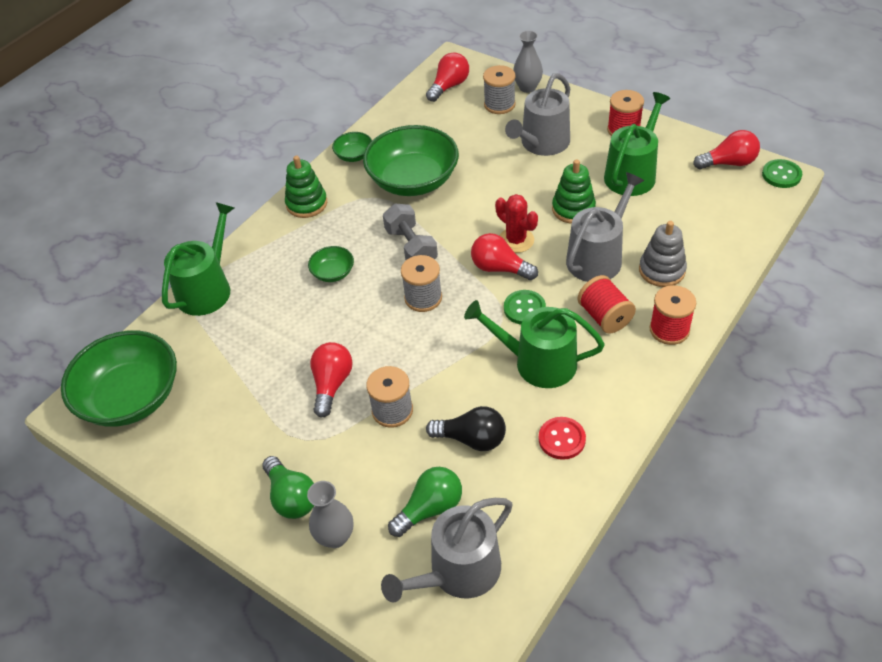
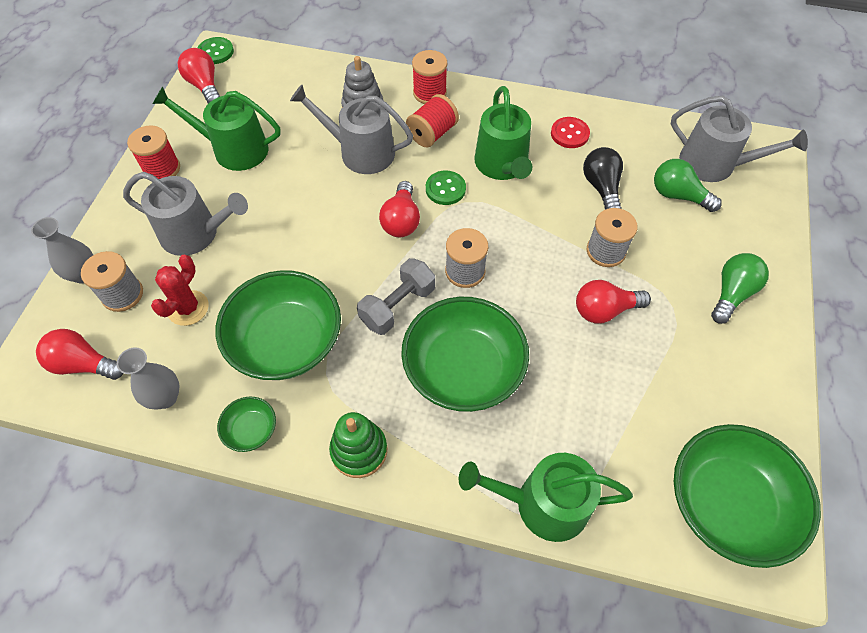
camera: 115 degrees left, 10 degrees up
(333, 273) = (463, 369): green bowl -> green bowl, size x2.24
(335, 537) = (742, 248): grey vase -> grey vase (165, 397)
(516, 240) = (358, 217): red cactus -> red cactus (188, 308)
(573, 209) = (298, 183): green stacking toy -> none

